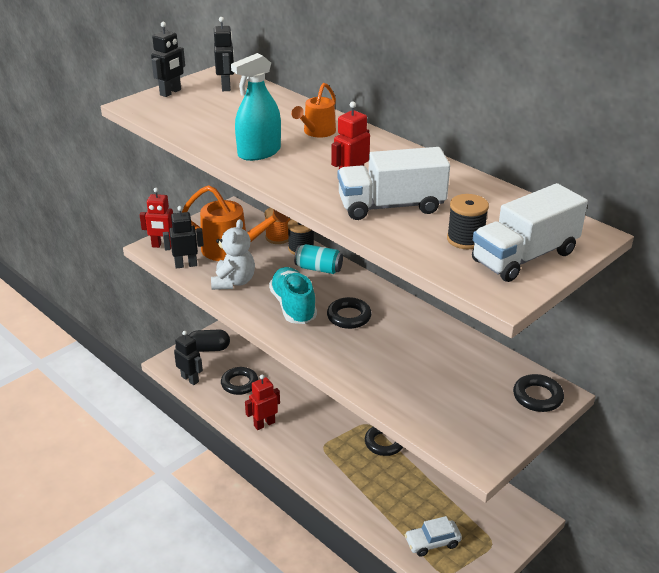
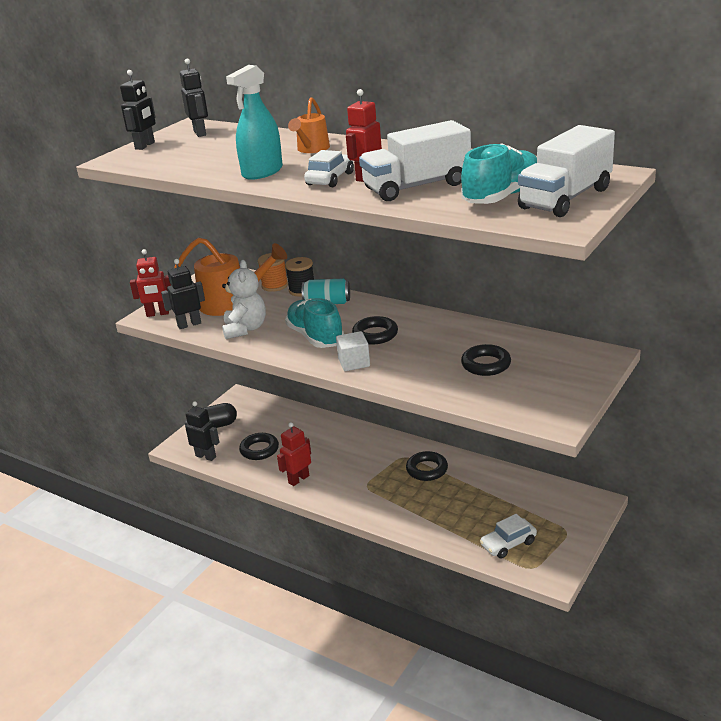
camera: 10 degrees left, 5 degrees down
(316, 176) = (330, 179): none -> white car
(317, 345) = (354, 362): none -> white cube
(465, 239) = (502, 196): black spool -> turquoise shoe
(537, 397) = (587, 361): black ring -> black ring (486, 364)

